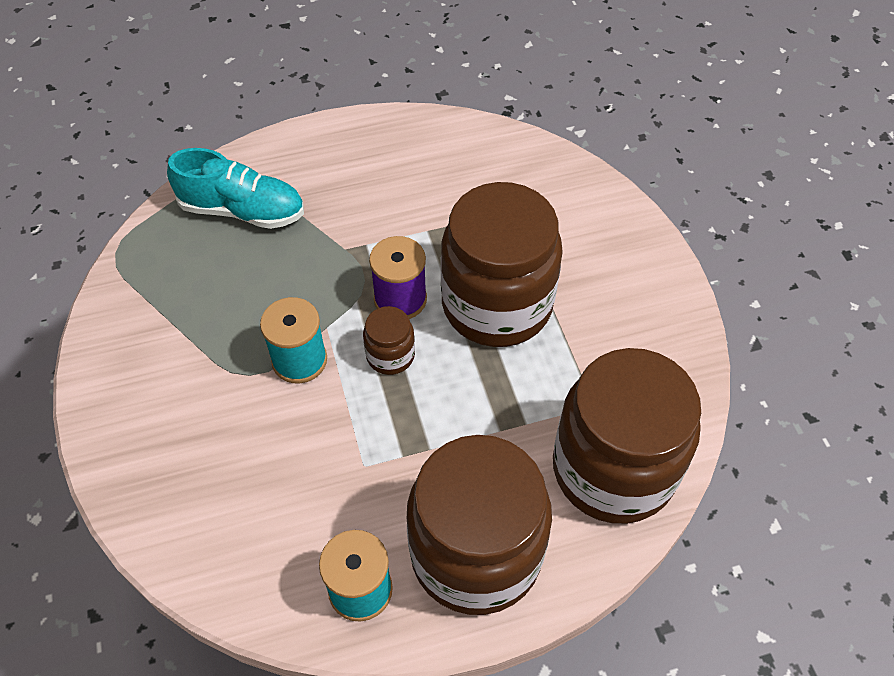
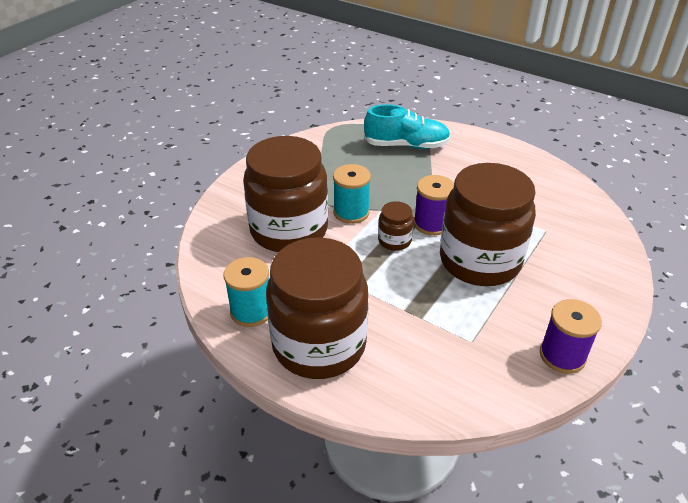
camera: 50 degrees right, 15 degrees down
(242, 210) = (406, 145): turquoise shoe -> turquoise shoe turned 60 degrees counterclockwise
(613, 469) = (441, 376): brown jar -> brown jar (289, 230)
(673, 347) = (562, 355): none -> purple spool

